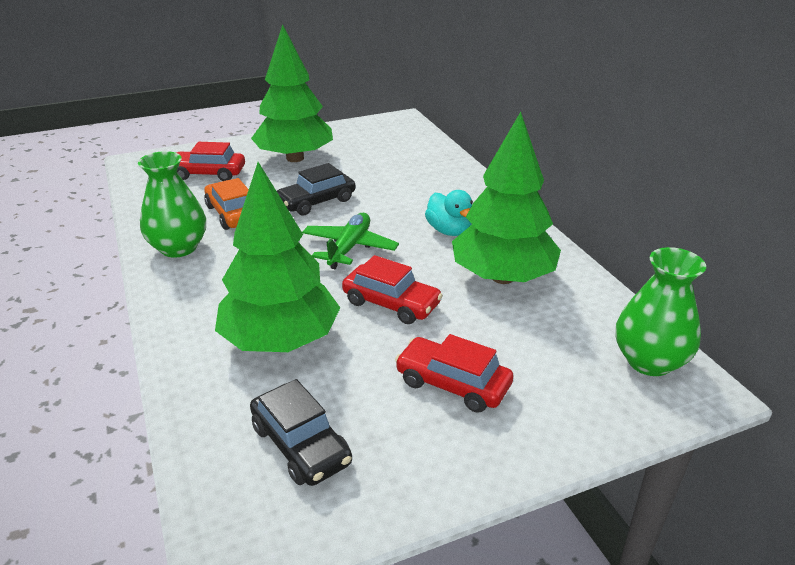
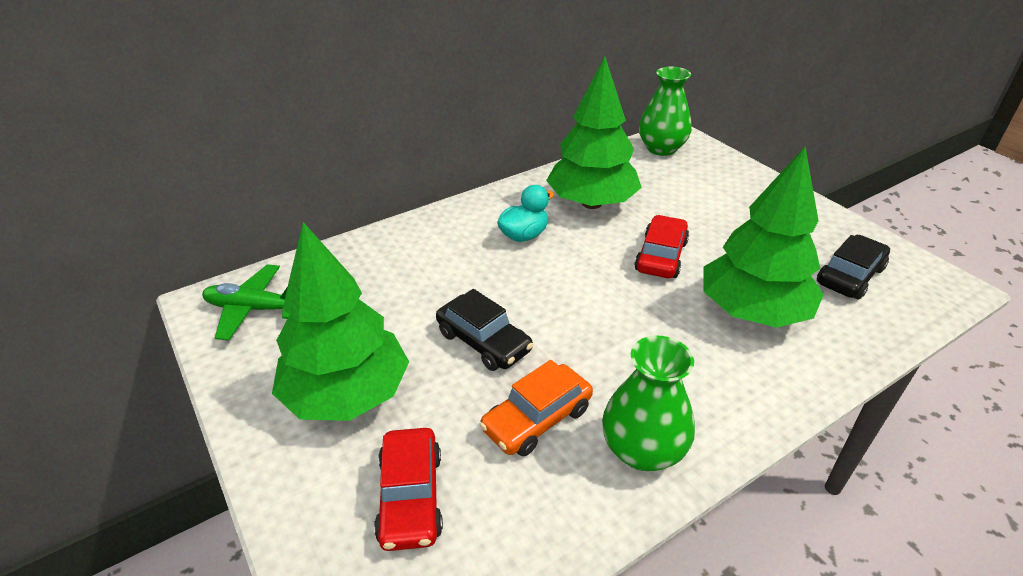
camera: 100 degrees left, 5 degrees up
(349, 248) = (581, 296): green plane -> green plane (254, 309)
(452, 384) = (738, 218): red car -> none

